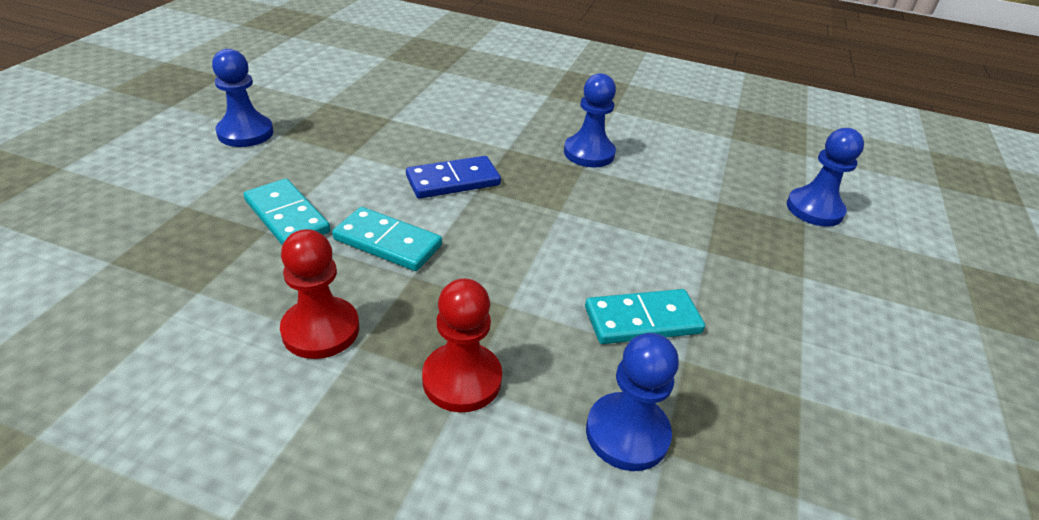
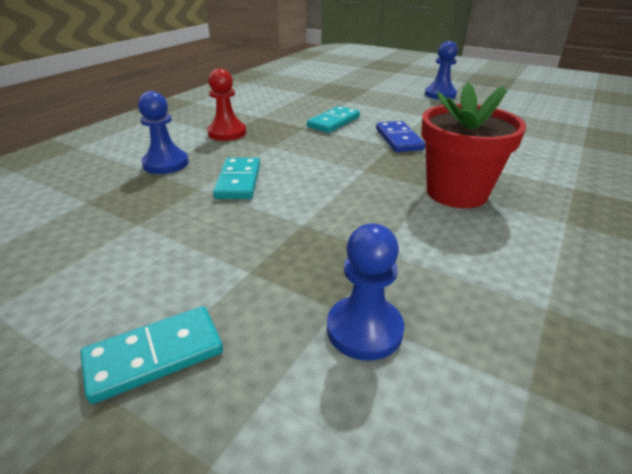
camera: 105 degrees right, 5 degrees down
(287, 216) = (358, 104): turquoise domino -> turquoise domino (154, 355)
(321, 330) = (273, 110): red pawn -> none
(589, 153) = (456, 193): blue pawn -> red flower pot

